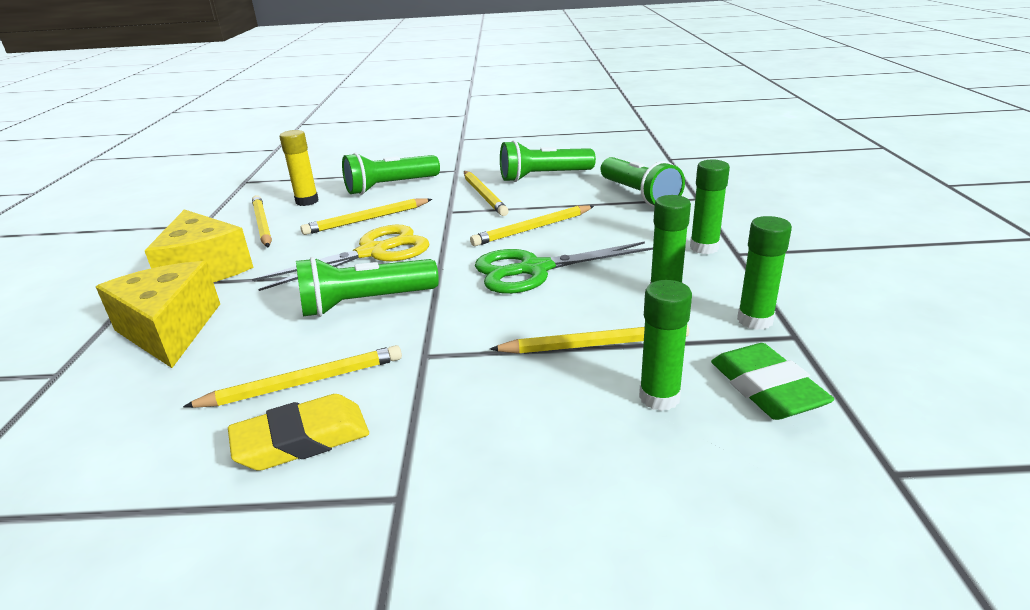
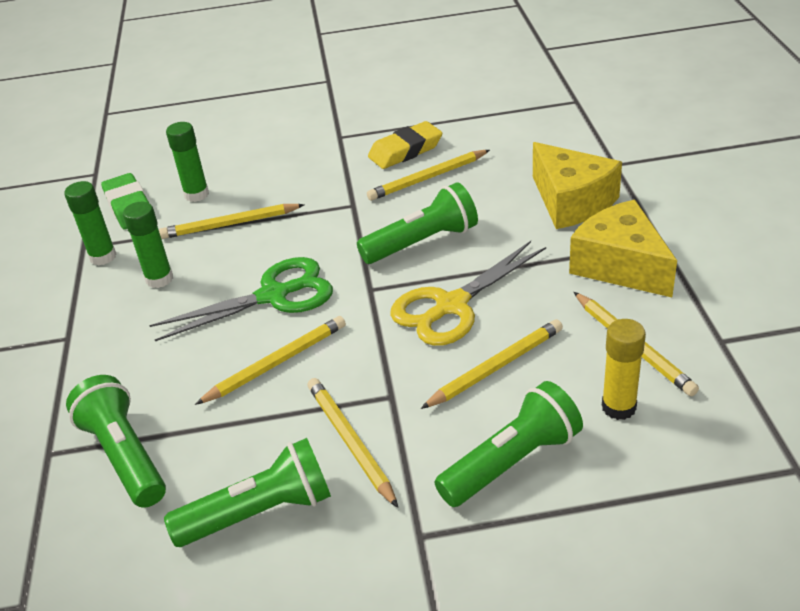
camera: 175 degrees right, 10 degrees up
(704, 248) = (95, 343): green glue stick -> none

